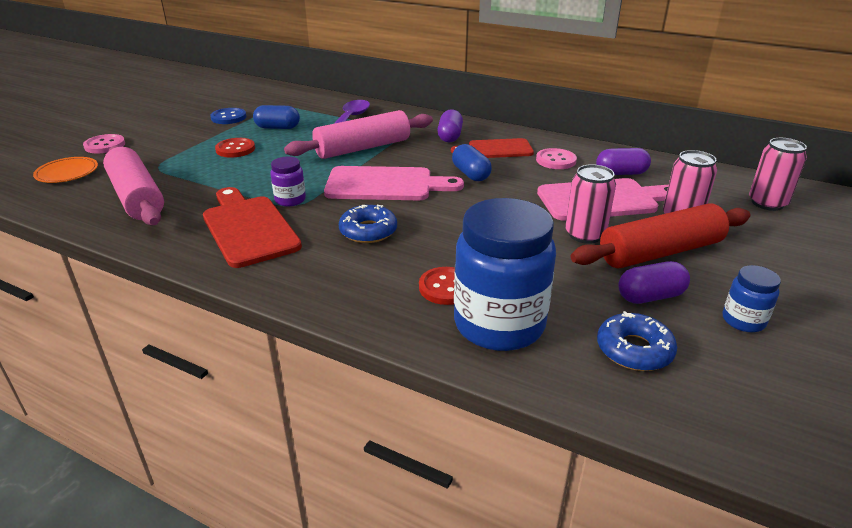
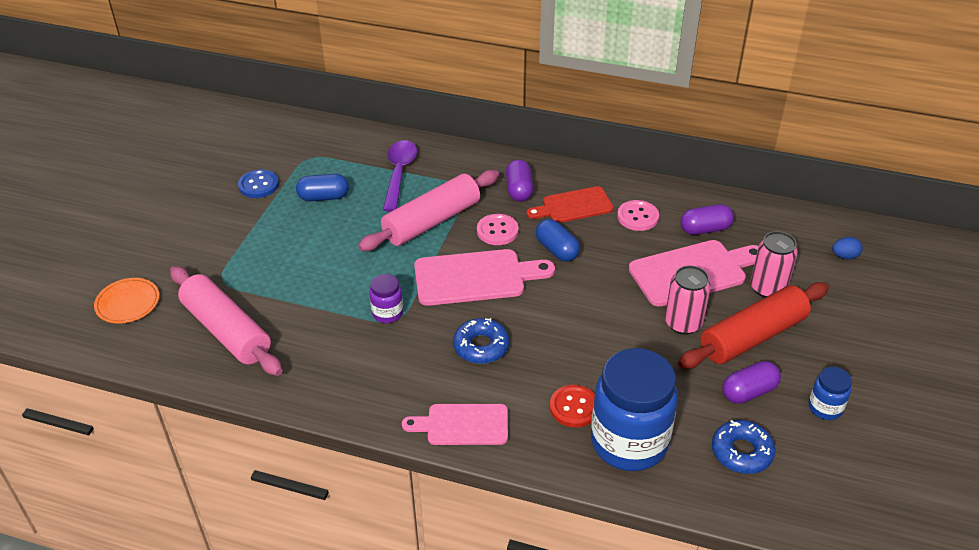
camera: 10 degrees left, 10 degrees up
(105, 145) = (142, 252): pink button -> pink button (497, 231)
(235, 149) = (293, 240): red button -> none
(249, 228) = (363, 358): red cutting board -> none
(319, 288) = (462, 425): none -> pink cutting board
(767, 203) = (844, 256): pink can -> blue egg

